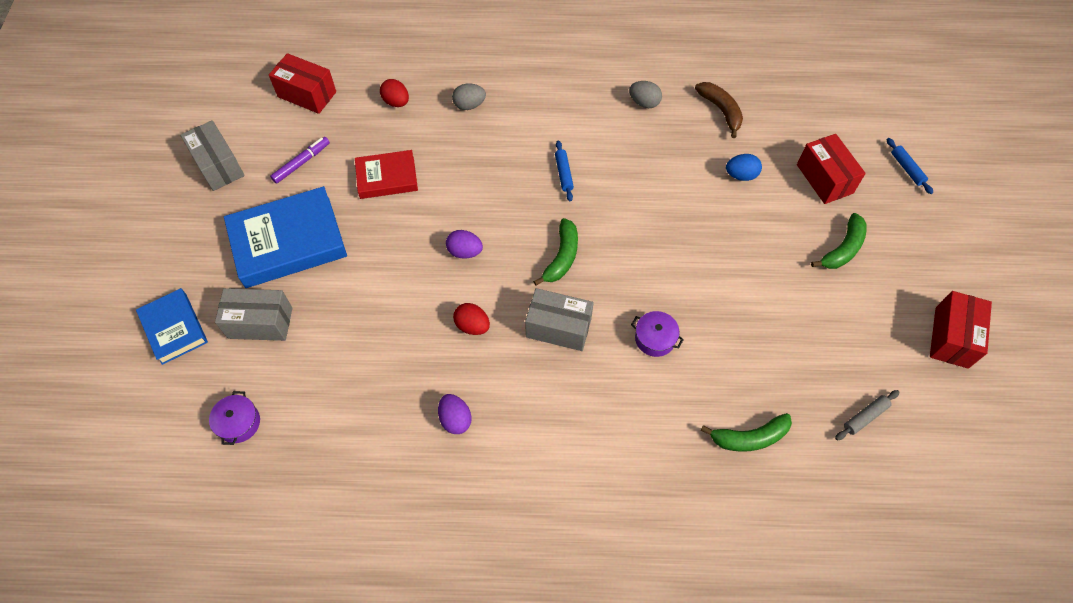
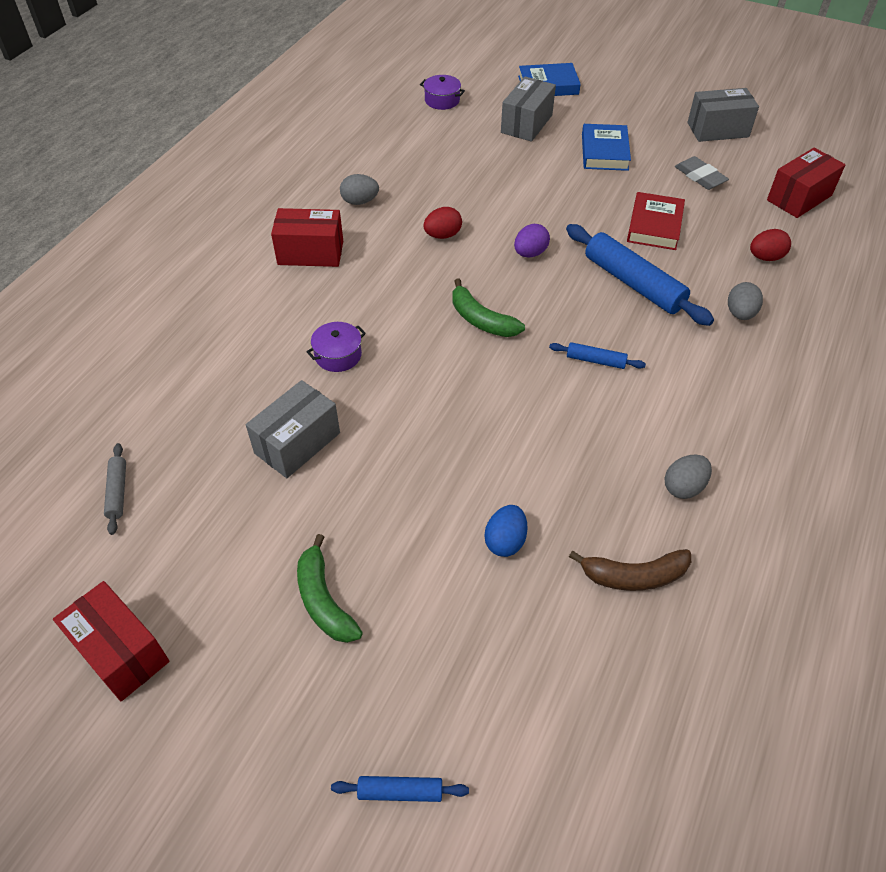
camera: 115 degrees right, 10 degrees down
(288, 242) = (604, 152): blue book -> blue book, size x0.59
(301, 163) = (700, 176): purple marker -> grey eraser
(455, 419) = (360, 201): purple egg -> grey egg
(467, 173) = (633, 283): none -> blue rolling pin
(558, 328) = (401, 290): grey box -> grey box (297, 443)
(749, 437) = (183, 382): green banana -> none
(824, 179) = (445, 647): red box -> red box (310, 253)

